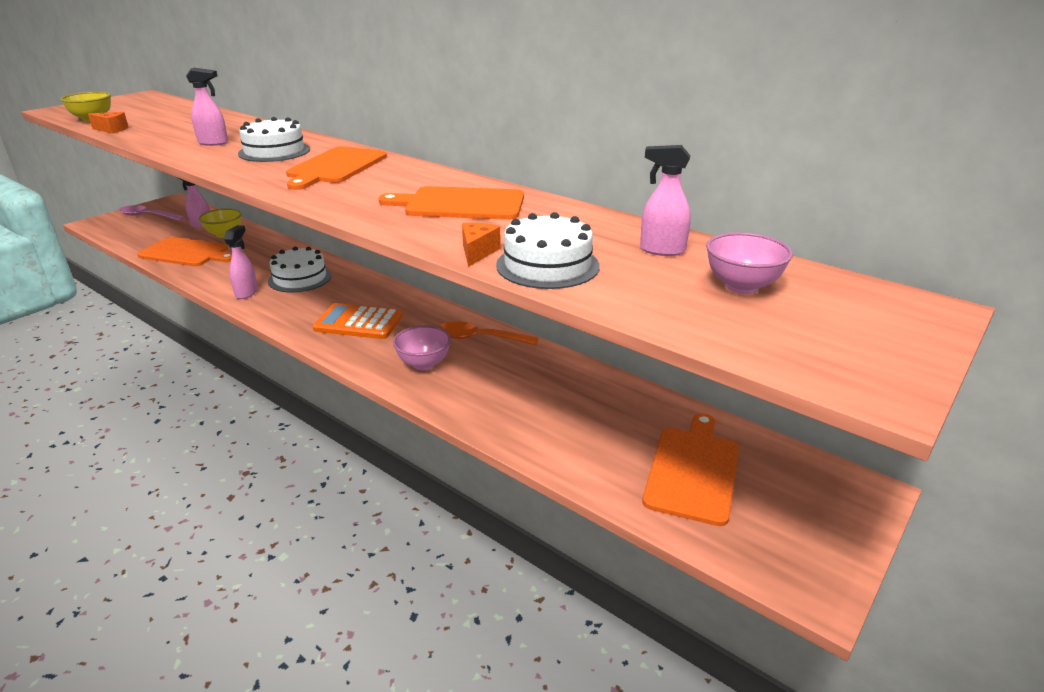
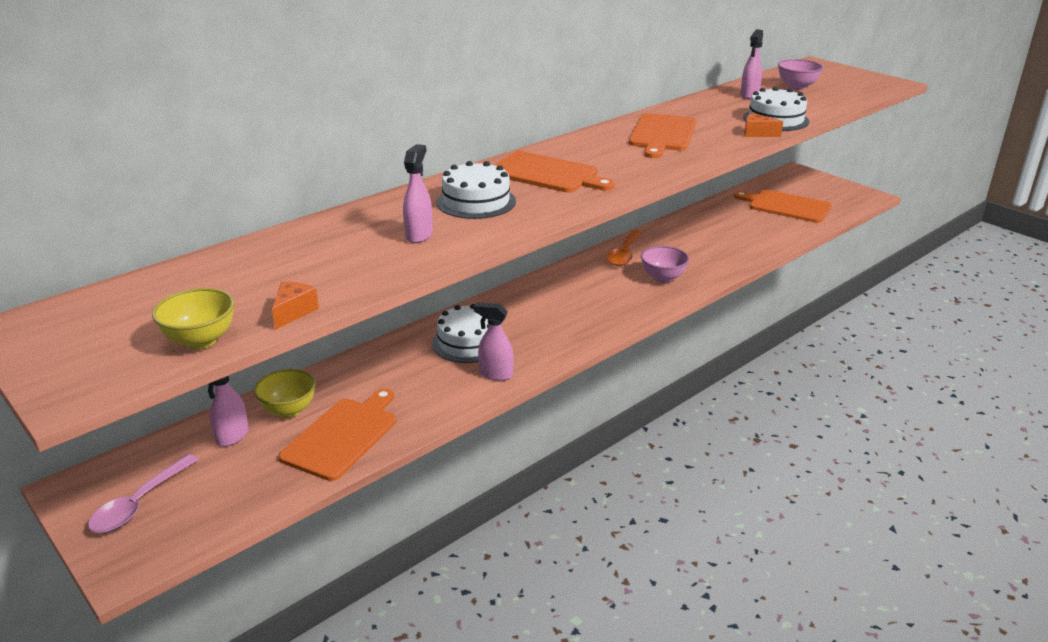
camera: 80 degrees left, 0 degrees up
(358, 322) = (584, 306): orange calculator -> none

